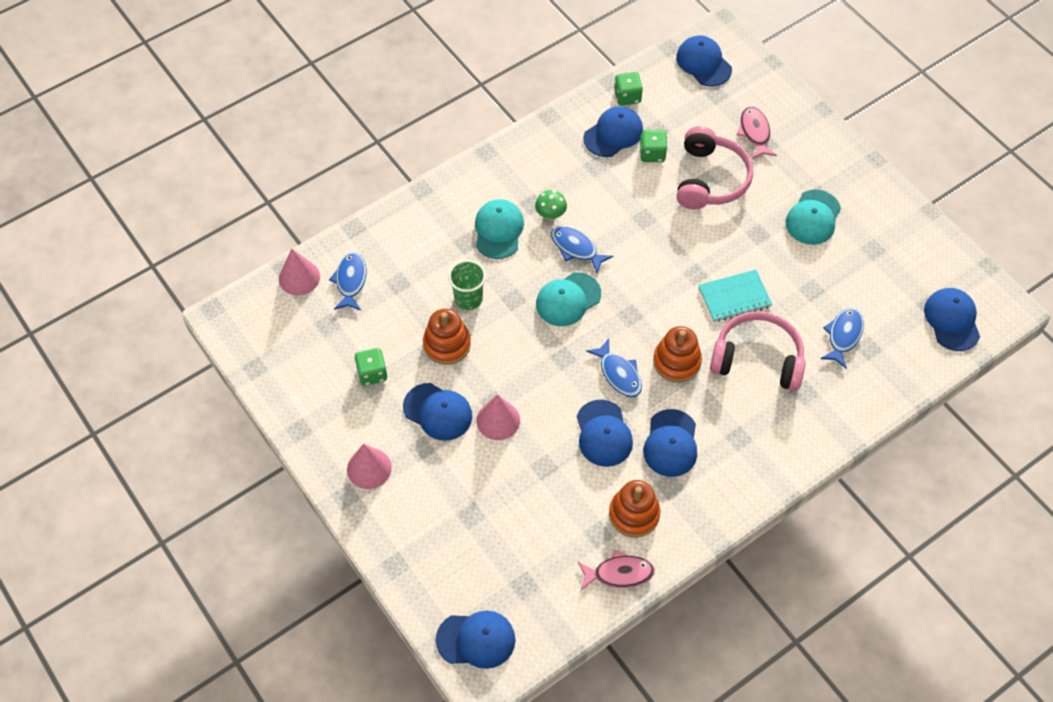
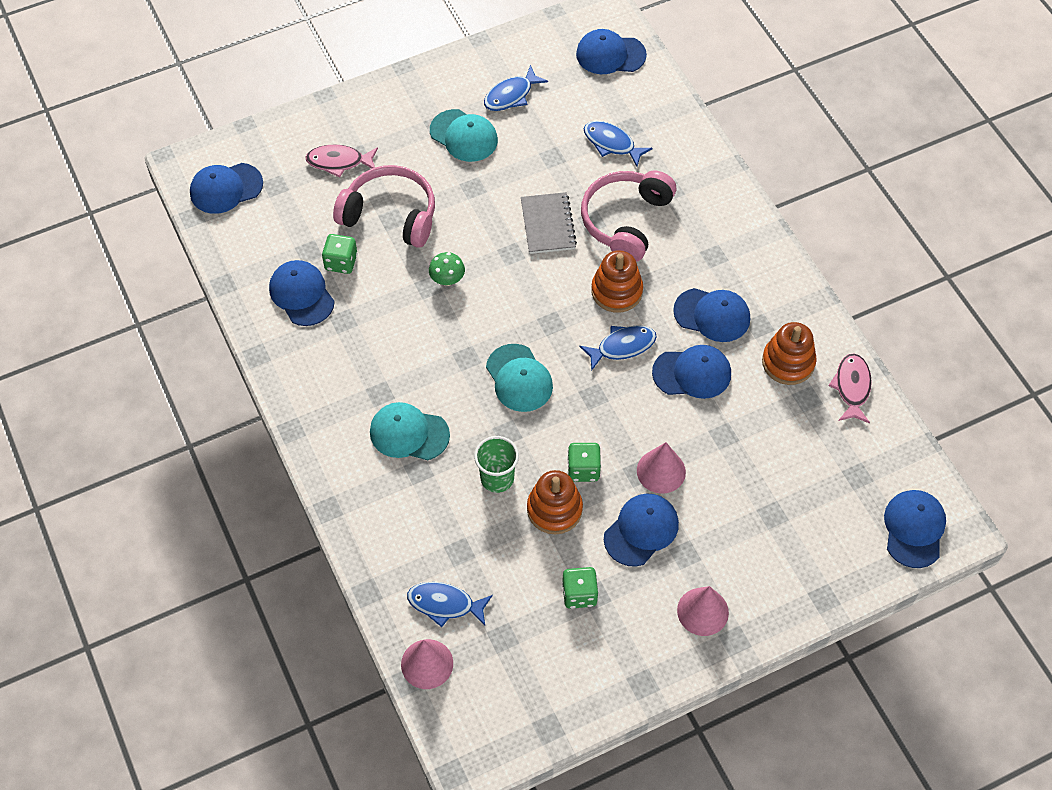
camera: 80 degrees left, 0 degrees up
(550, 214) = (399, 376): green mushroom -> green mushroom (447, 279)
(576, 248) = (452, 359): blue fish -> blue fish (511, 95)
(627, 97) = (252, 271): green dice -> green dice (583, 469)
(734, 297) = (548, 224): turquoise notebook -> grey notebook

